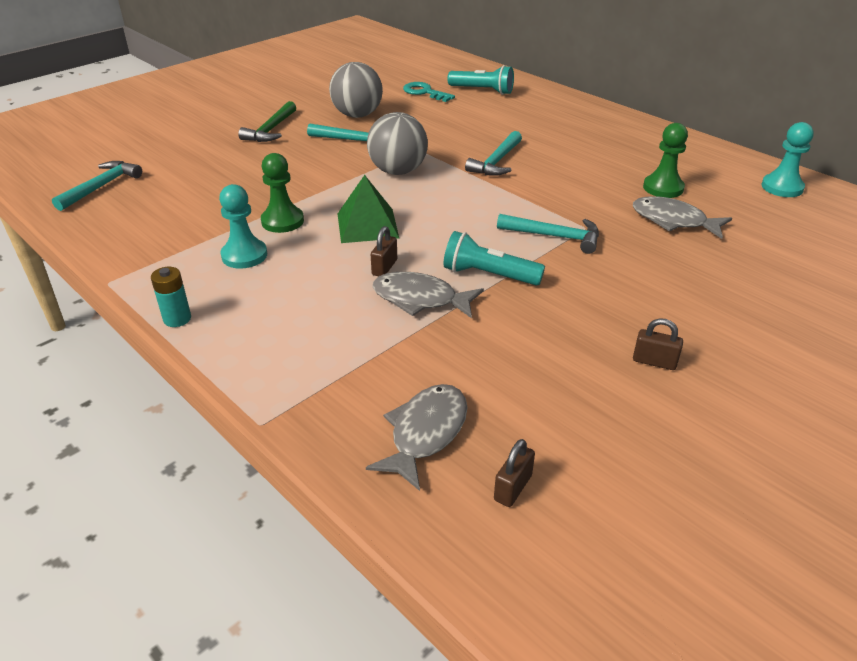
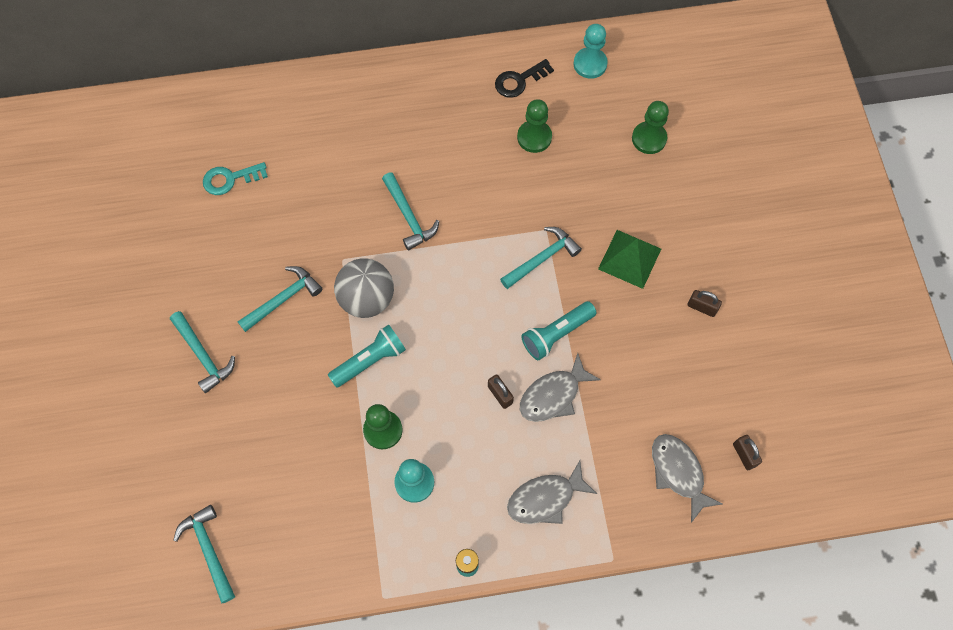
camera: 55 degrees left, 30 degrees up
(271, 130) = (203, 355): green hammer -> turquoise hammer
(357, 115) = (232, 265): grey ball -> none
(367, 225) = (435, 372): green pyramid -> green pyramid (629, 259)
(483, 90) = (268, 129): turquoise flashlight -> turquoise flashlight (370, 360)
(654, 362) = (702, 307): brown padlock -> brown padlock turned 60 degrees clockwise
(673, 221) = (578, 169): grey fish -> grey fish (545, 498)
(700, 162) = (519, 81): none -> black key
(775, 247) = (649, 138): none -> green pawn

